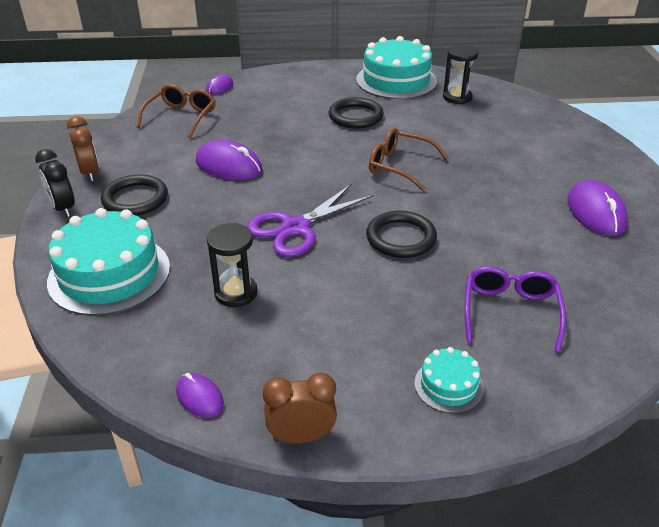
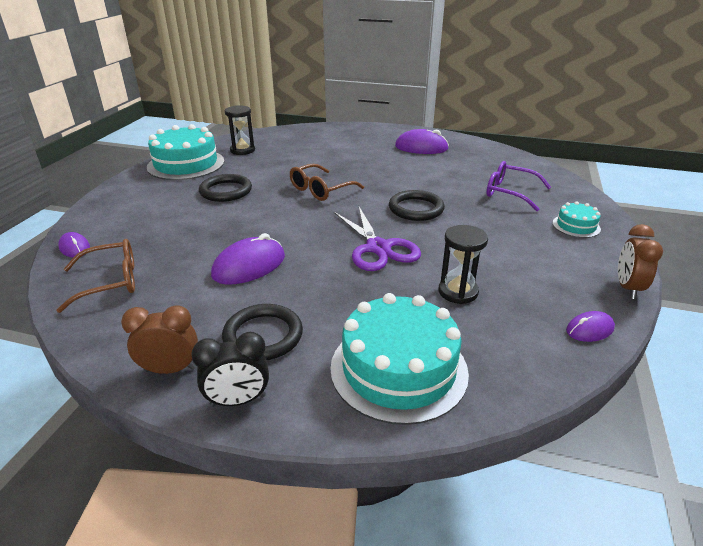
camera: 70 degrees left, 5 degrees down
(181, 117) = (111, 282): brown glasses -> brown glasses turned 120 degrees clockwise

